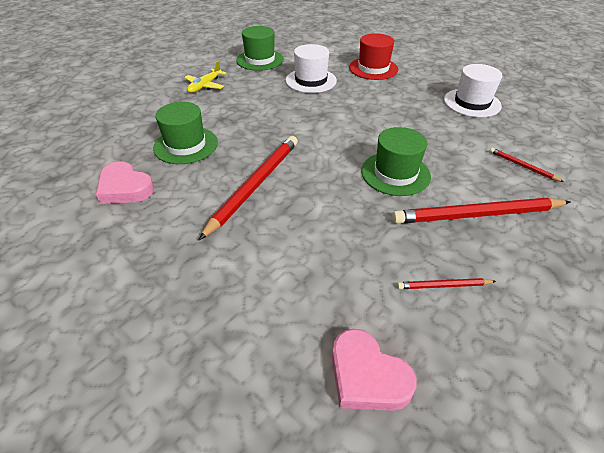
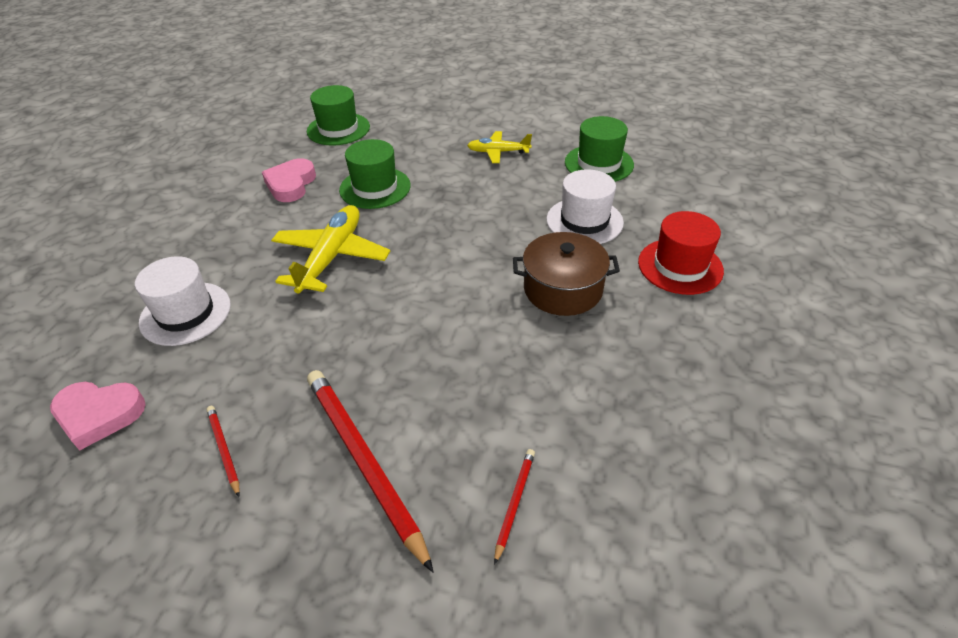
camera: 65 degrees right, 0 degrees up
(255, 185) = (331, 257): red pencil -> yellow plane
(366, 105) = (563, 289): none -> brown pot
(367, 376) = (99, 415): pink heart -> pink heart turned 105 degrees counterclockwise
(395, 173) = (413, 360): green hat -> green hat (338, 129)
(472, 103) = (672, 406): white hat -> white hat (185, 313)

